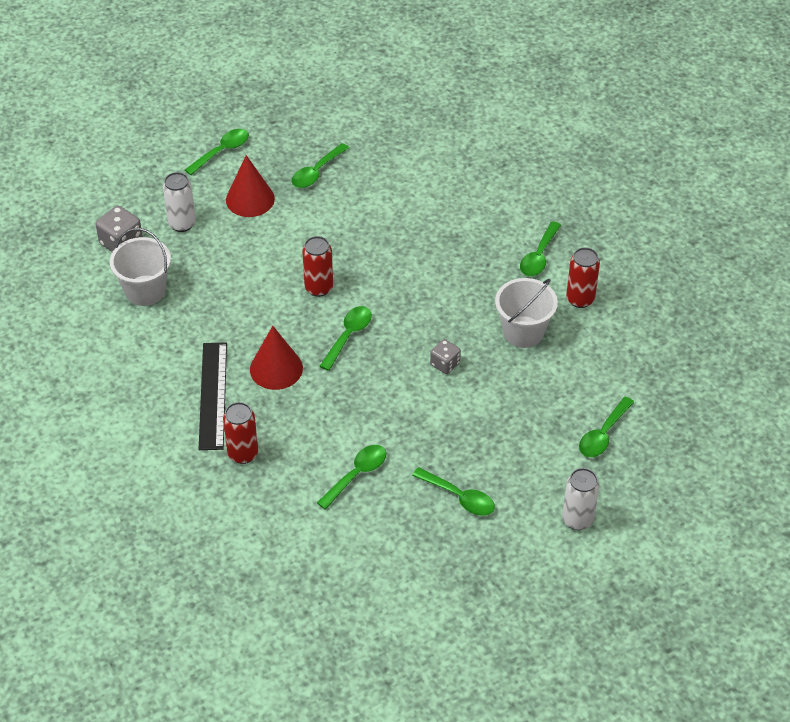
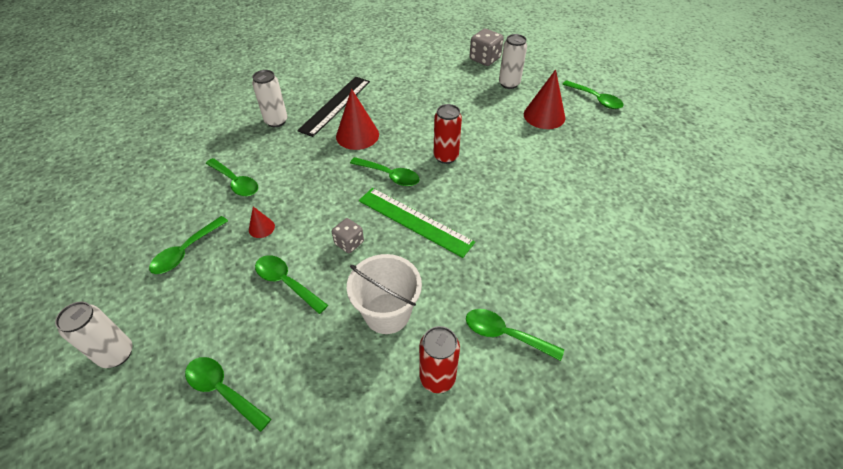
camera: 90 degrees right, 0 degrees up
(145, 290) = (439, 71): white bucket -> none
(213, 395) = (335, 105): black ruler -> black ruler turned 60 degrees counterclockwise
(243, 454) = (276, 121): red can -> white can
(316, 172) = (588, 153): green spoon -> green spoon (286, 282)
(415, 314) = (414, 221): none -> green ruler
(426, 438) = (261, 228): none -> red cone

